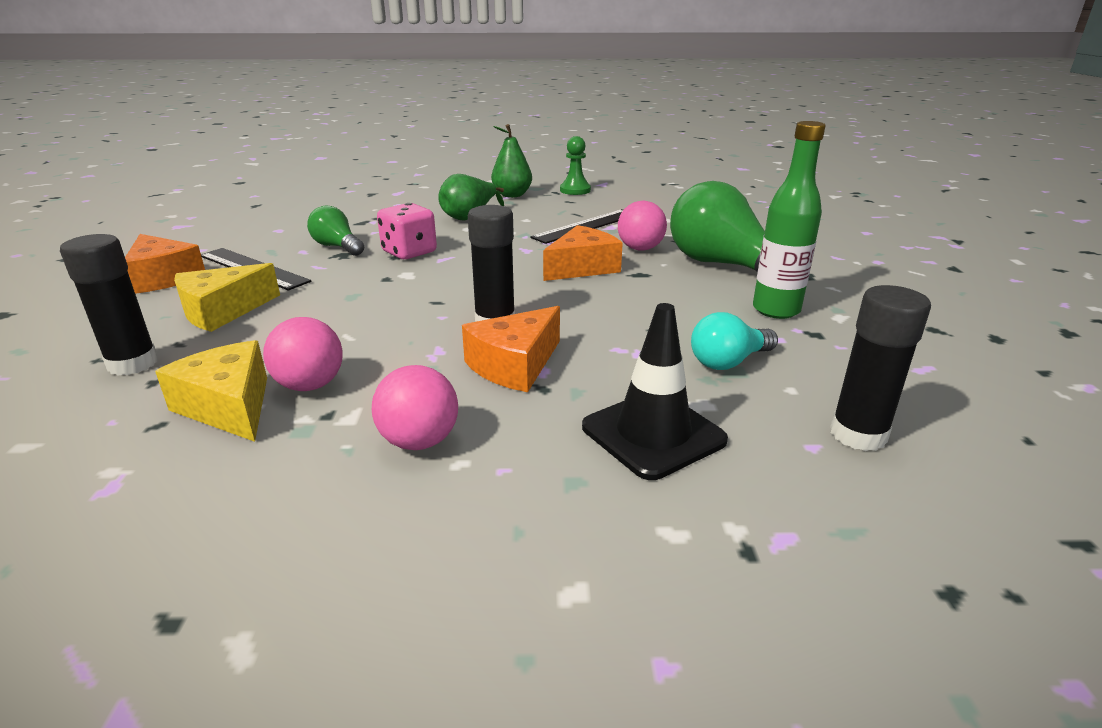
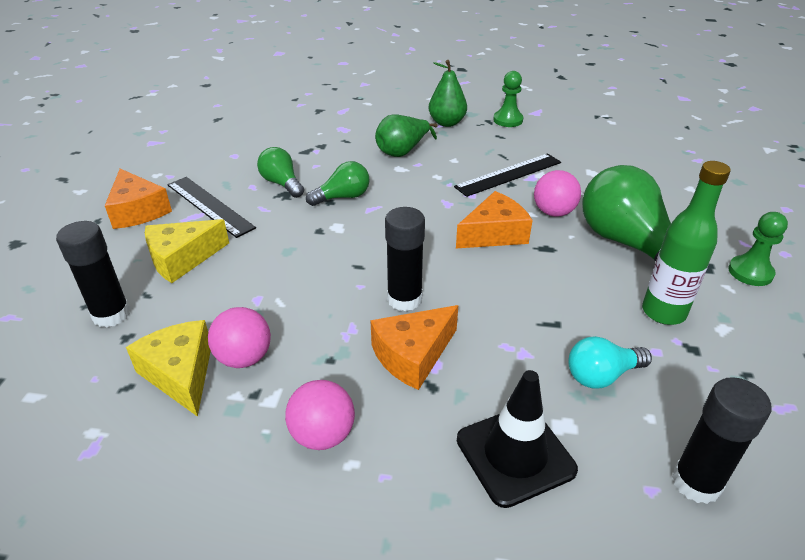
camera: 10 degrees right, 10 degrees up
(409, 252) = (343, 197): pink dice -> green light bulb
(850, 276) = (750, 272): none -> green pawn

